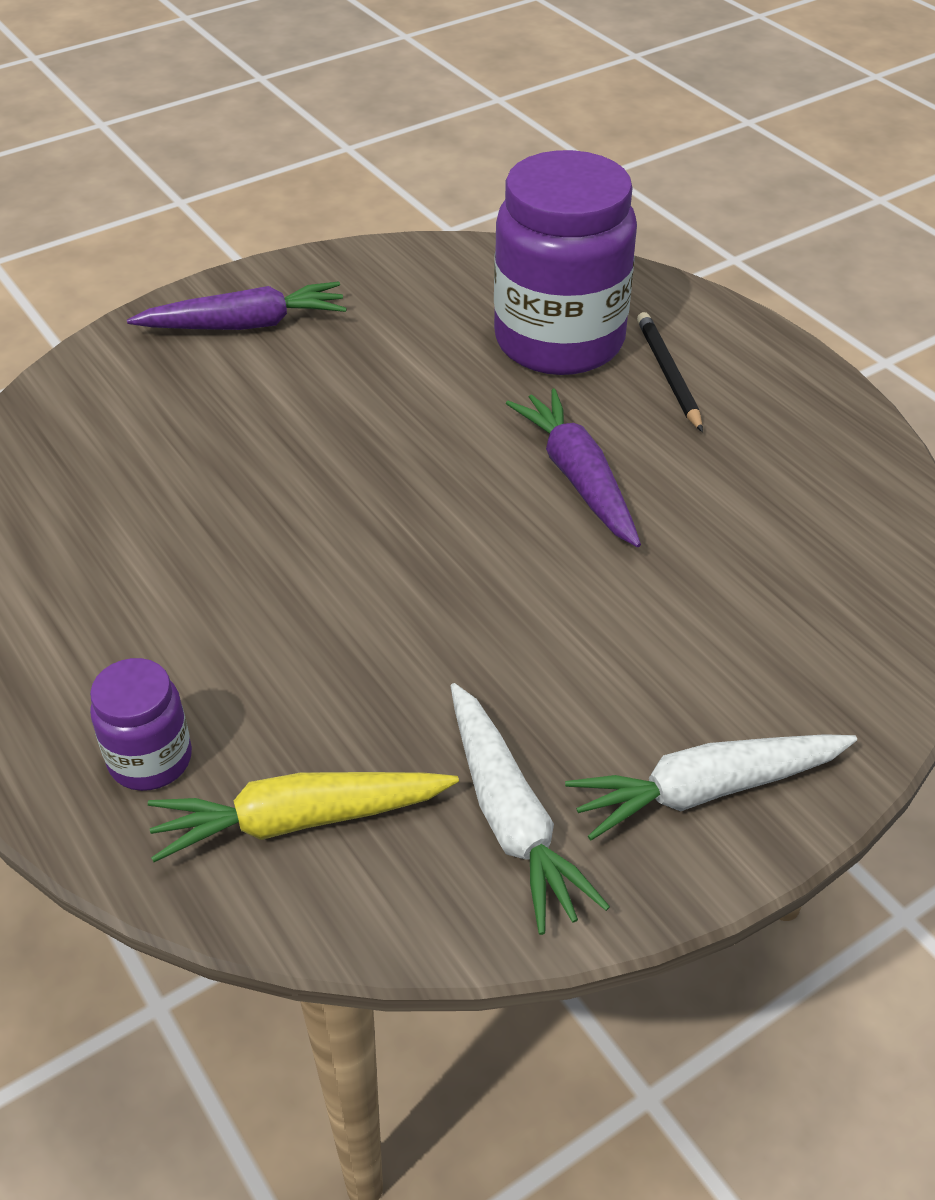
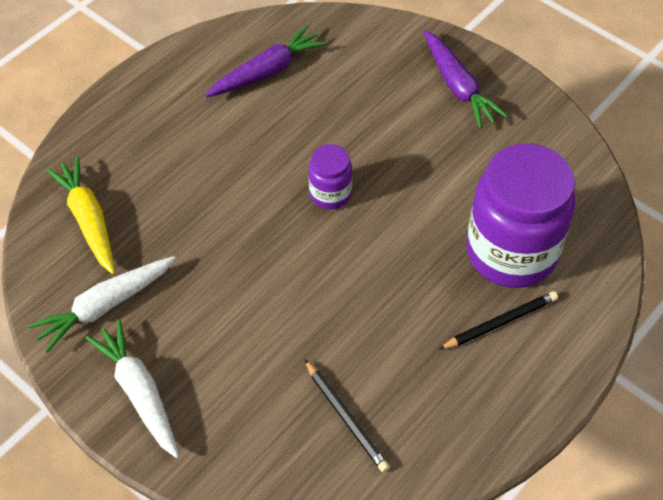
camera: 75 degrees right, 10 degrees up
(150, 759) = (113, 153): purple jar -> purple jar (330, 194)
(577, 477) = (373, 288): purple carrot -> purple carrot (267, 71)
(792, 547) = (346, 417): none -> black pencil

